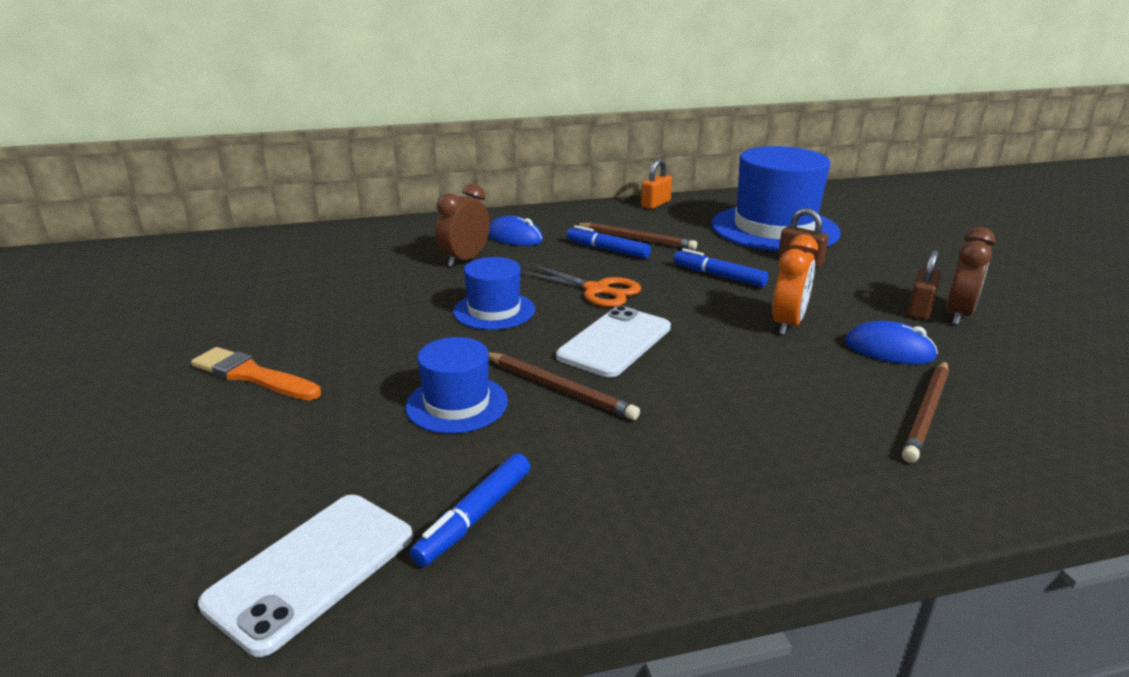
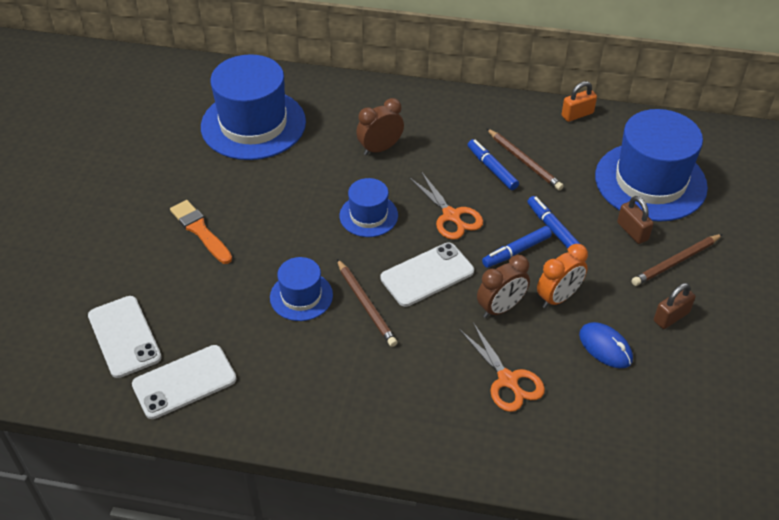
camera: 25 degrees right, 20 degrees up
(157, 538) = (124, 336): none -> white phone
(285, 271) = (253, 124): none -> blue hat
(474, 517) = (270, 381): blue marker -> blue marker (516, 251)
(514, 237) = (431, 130): blue mouse -> none
(818, 411) = (507, 380): none -> orange scissors
(926, 412) = (574, 407): brown pencil -> brown pencil (676, 261)
(958, 314) = (695, 332): brown clock -> brown clock (501, 308)

